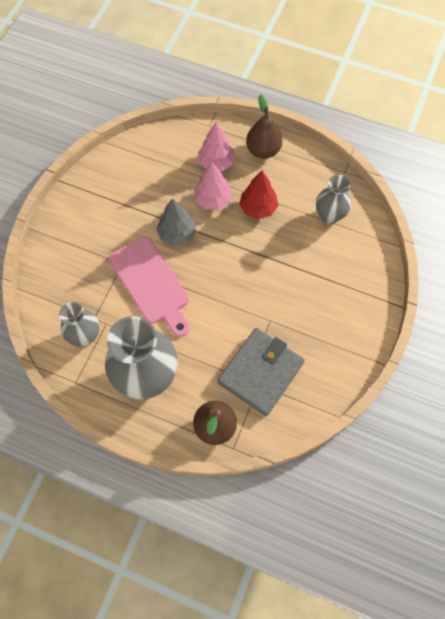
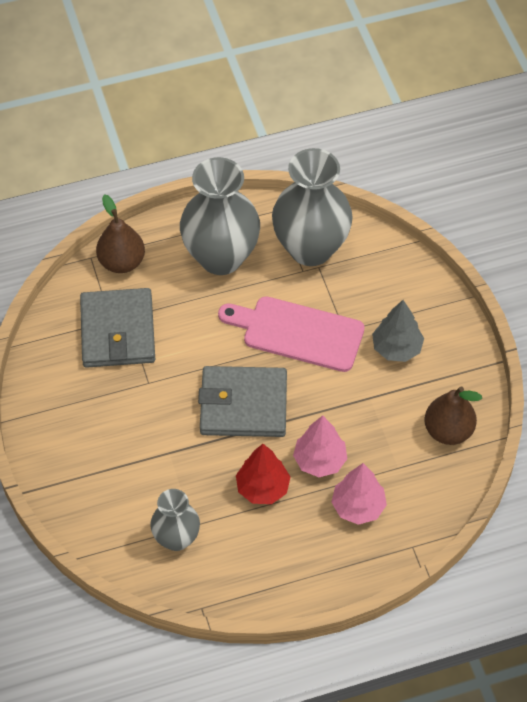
camera: 140 degrees right, 10 degrees down
(85, 335) = (310, 248): grey vase -> grey vase, size x1.79
(177, 234) = (321, 397): grey tree -> grey tree (396, 348)
(225, 263) = (243, 405): none -> grey wallet
(263, 150) = (320, 563): brown pear -> brown pear (448, 431)

